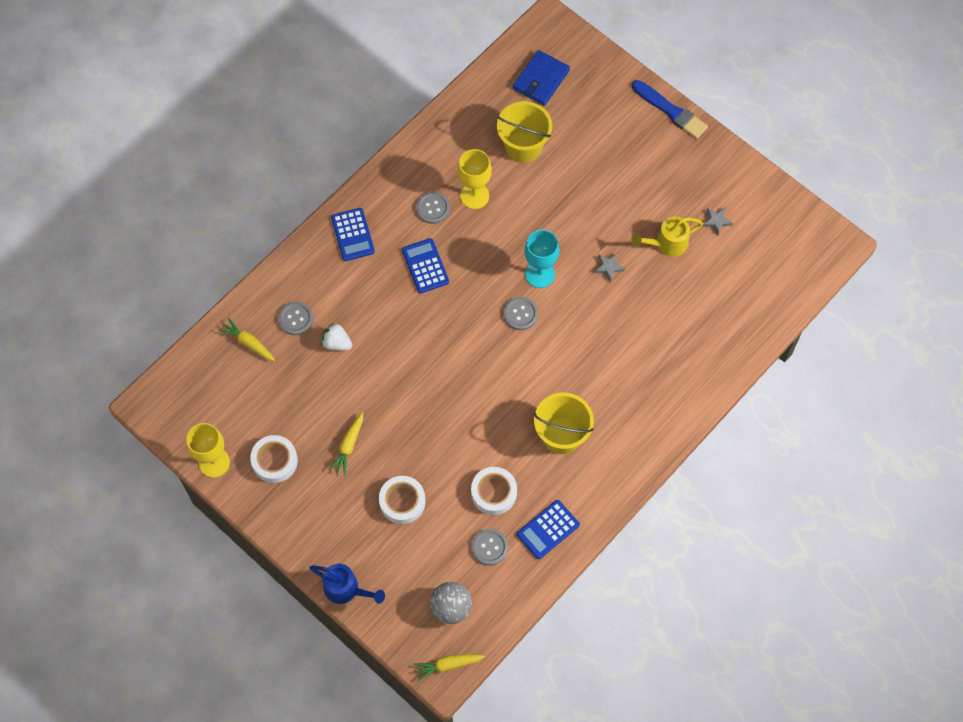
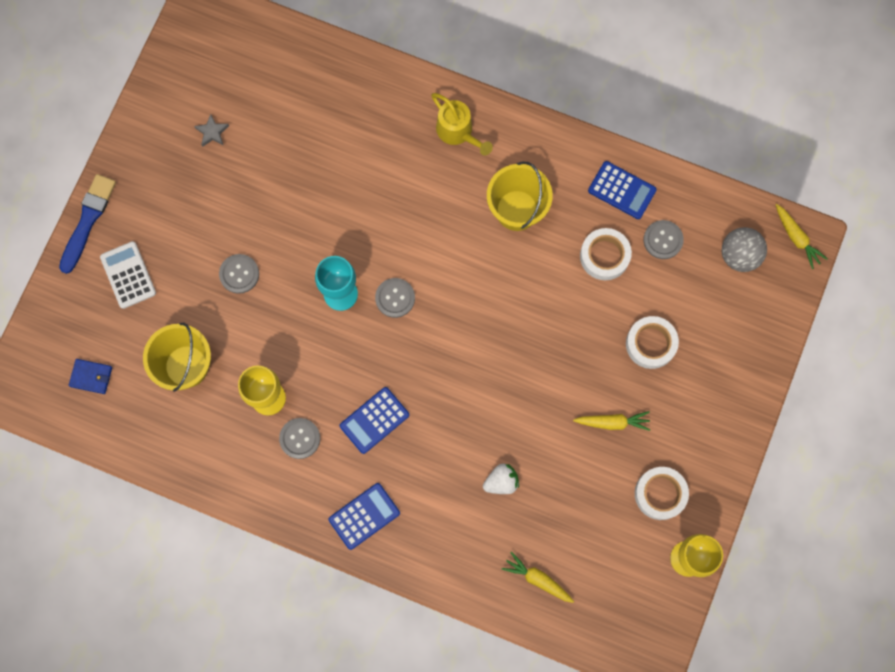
camera: 110 degrees left, 10 degrees up
(249, 343) = (538, 579): yellow carrot -> yellow carrot turned 105 degrees clockwise
(295, 319) = (490, 539): grey button -> grey button (239, 274)
(337, 343) = (501, 482): white strawberry -> white strawberry turned 120 degrees counterclockwise
(346, 589) = (764, 364): blue watering can -> none
(541, 80) = (91, 376): blue wallet -> blue wallet, size x0.62
(608, 267) = (307, 225): grey star -> none
(614, 127) = (128, 275): none -> white calculator
(666, 244) = (257, 175): yellow watering can -> yellow watering can (458, 132)

